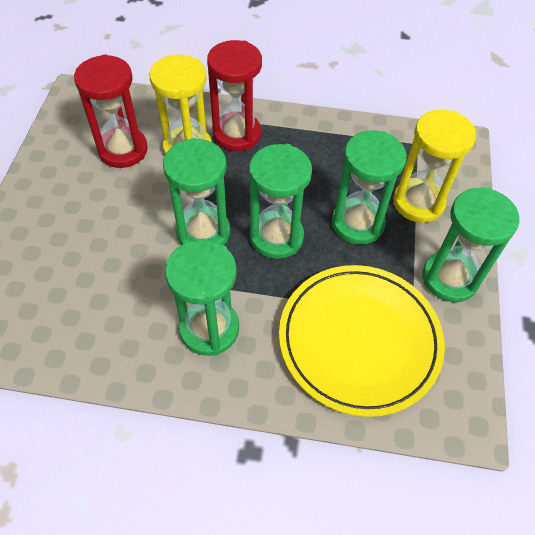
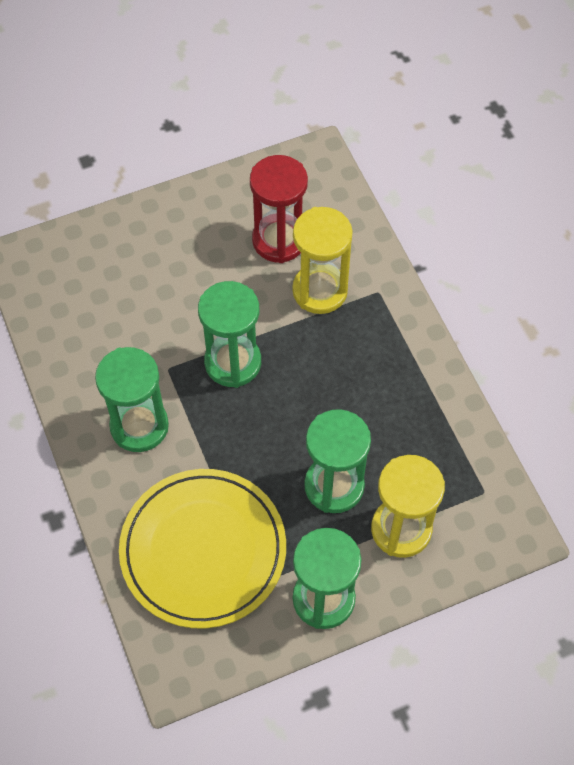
camera: 60 degrees right, 5 degrees up
(237, 134) = (370, 320): red hourglass -> none
(276, 237) = (269, 424): green hourglass -> none

